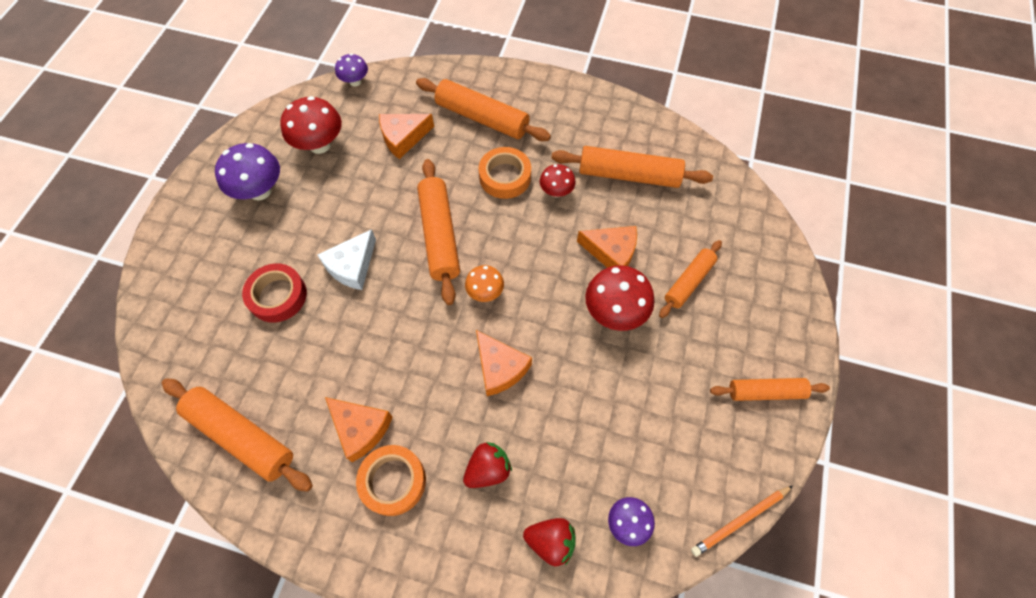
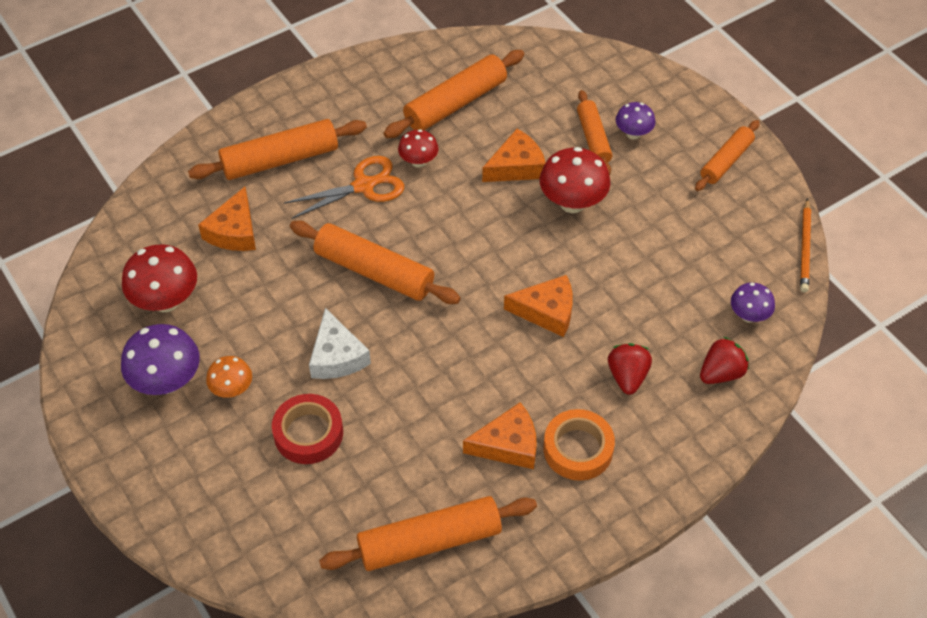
camera: 50 degrees left, 10 degrees down
(355, 82) = (119, 227): purple mushroom -> purple mushroom (633, 134)
(485, 292) = (466, 275): orange mushroom -> orange mushroom (232, 389)
(505, 177) = (363, 186): orange tape -> orange scissors

